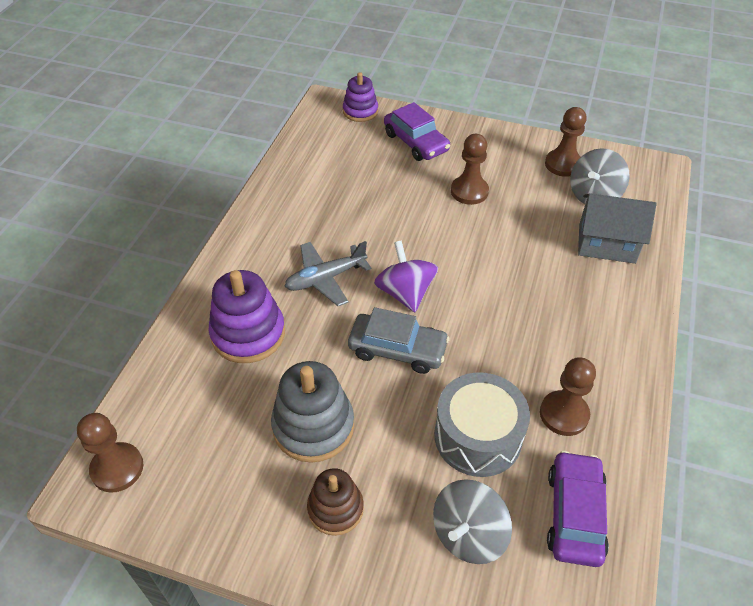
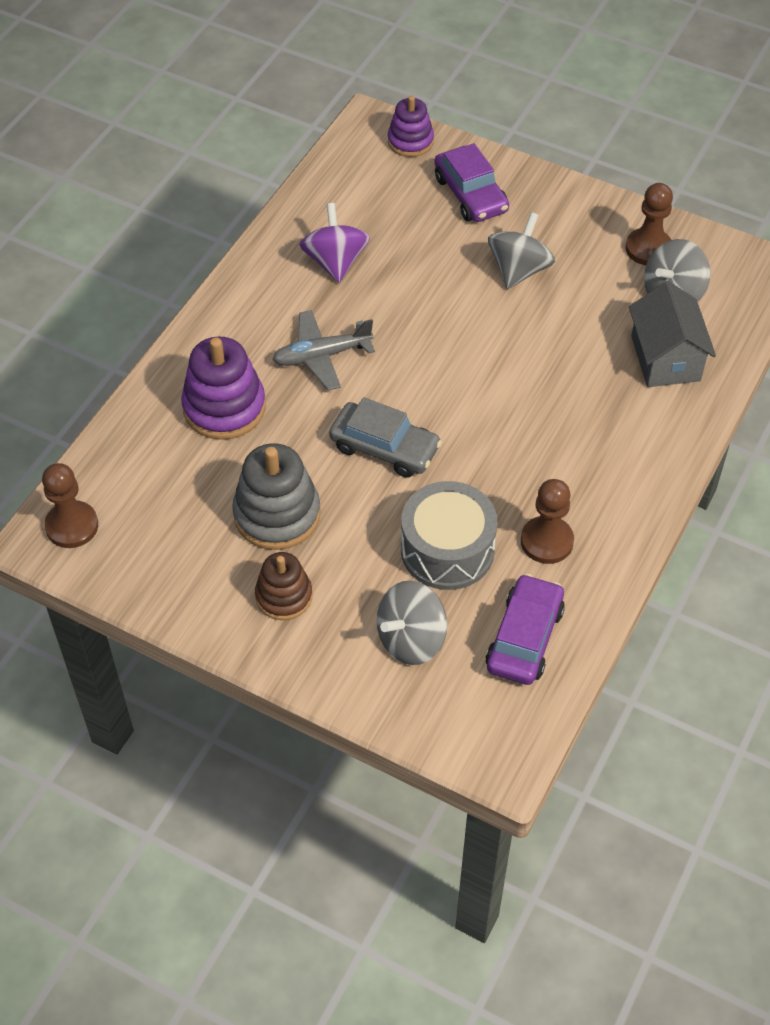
camera: 10 degrees right, 5 degrees up
(405, 293) = (409, 385): purple spinning top -> purple spinning top (335, 262)
(469, 191) = (519, 270): brown pawn -> grey spinning top
(606, 243) = (665, 358): grey house -> grey house turned 60 degrees clockwise

